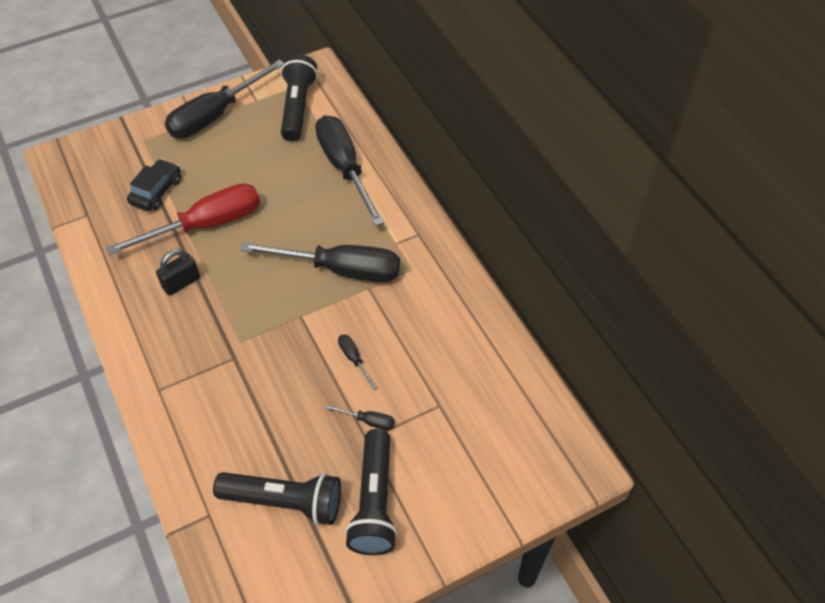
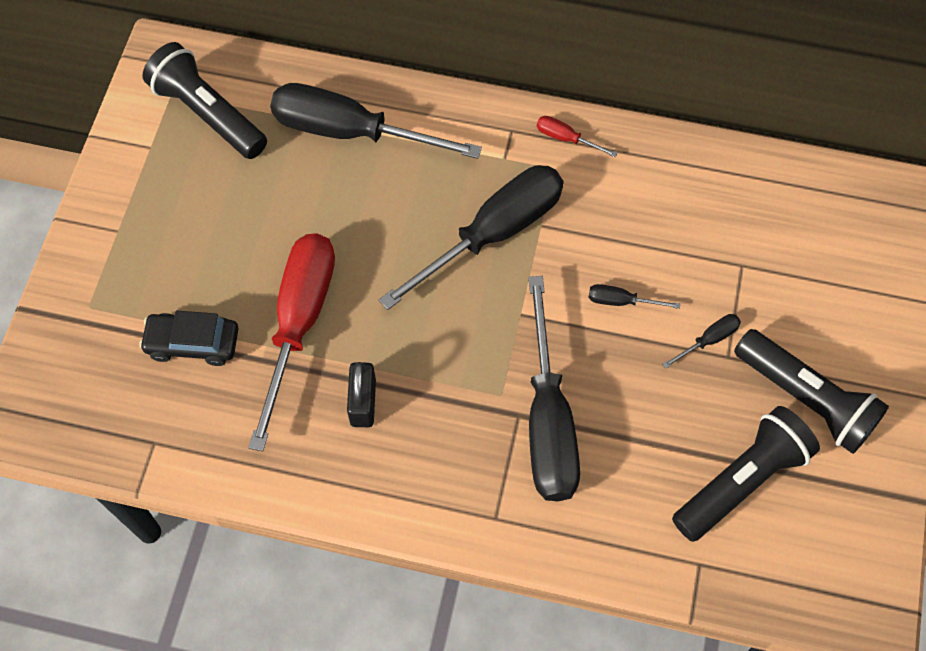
camera: 50 degrees left, 10 degrees up
(156, 191) = (193, 343): black car -> black car turned 60 degrees counterclockwise
(215, 115) = (130, 204): black screwdriver -> black screwdriver (548, 420)
(438, 262) = (566, 138): none -> red screwdriver

